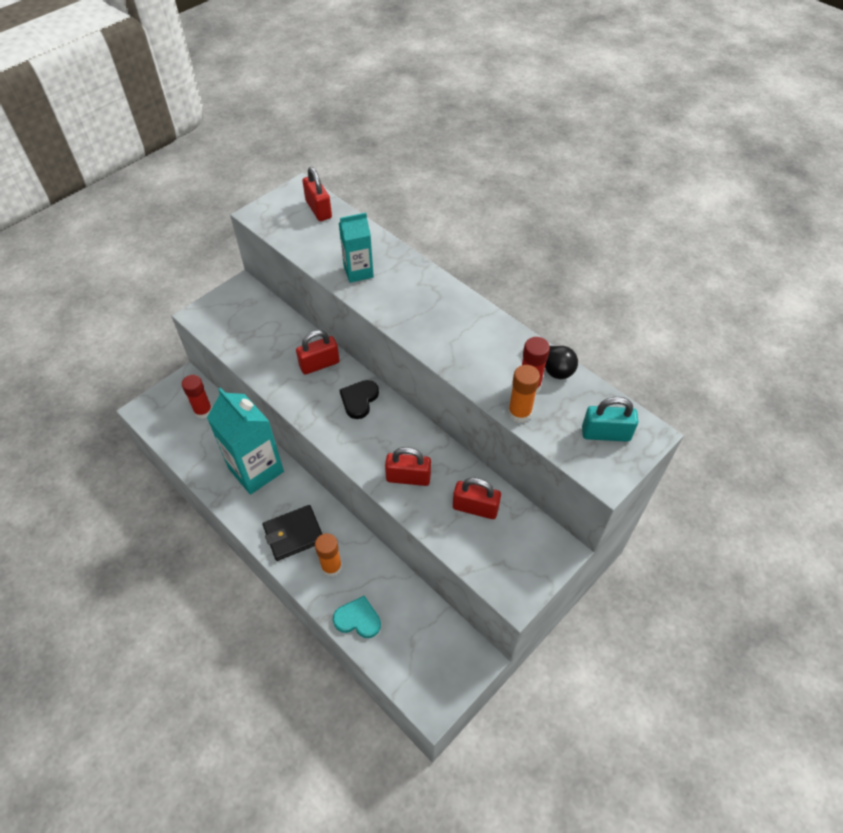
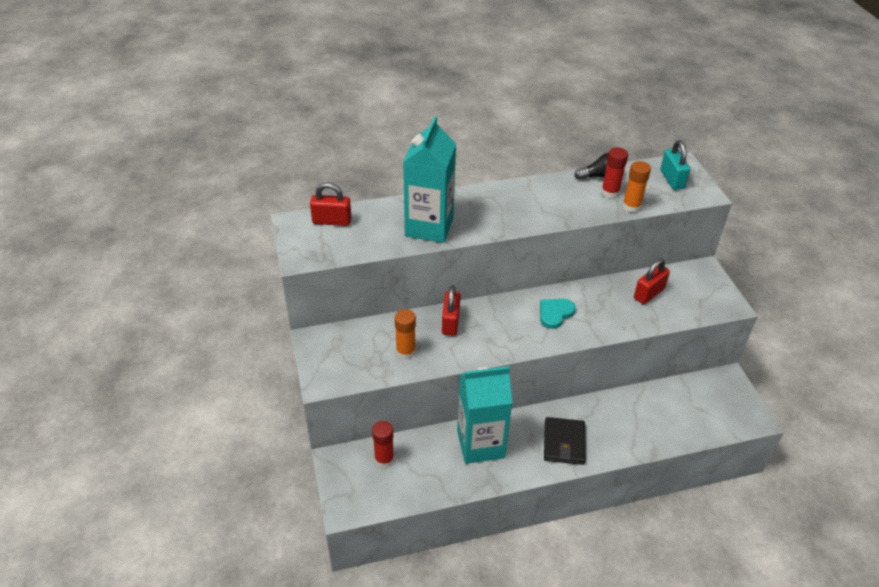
camera: 60 degrees left, 10 degrees down
(331, 566) = (609, 430): orange glue stick -> orange glue stick (405, 352)
(358, 272) = (429, 227): turquoise carton -> turquoise carton, size x1.75
(358, 619) = (665, 432): turquoise heart -> turquoise heart (555, 313)
(359, 400) = (506, 313): black heart -> none
(408, 477) = (601, 317): red padlock -> none
(605, 433) = (672, 179): turquoise padlock -> turquoise padlock turned 45 degrees counterclockwise

